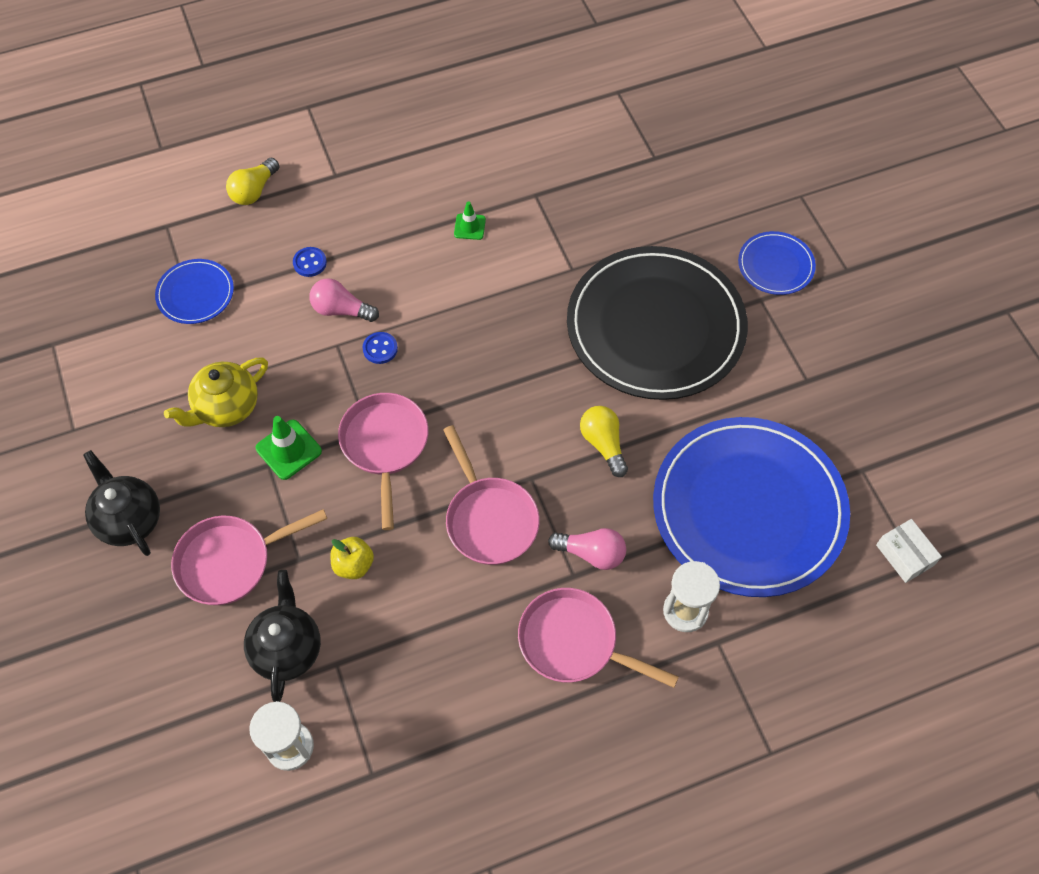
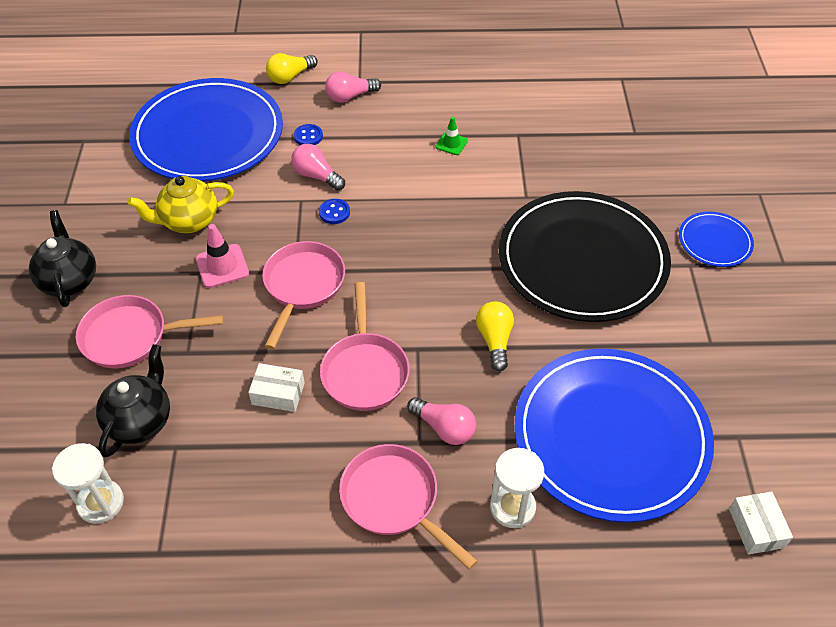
camera: 20 degrees right, 10 degrees down
(195, 293) = (208, 135): blue plate -> blue plate, size x2.27
(288, 450) = (222, 266): green traffic cone -> pink traffic cone
(334, 198) = (350, 96): none -> pink light bulb
(353, 565) = (230, 371): yellow apple -> none
(413, 572) = (278, 393): none -> white box

